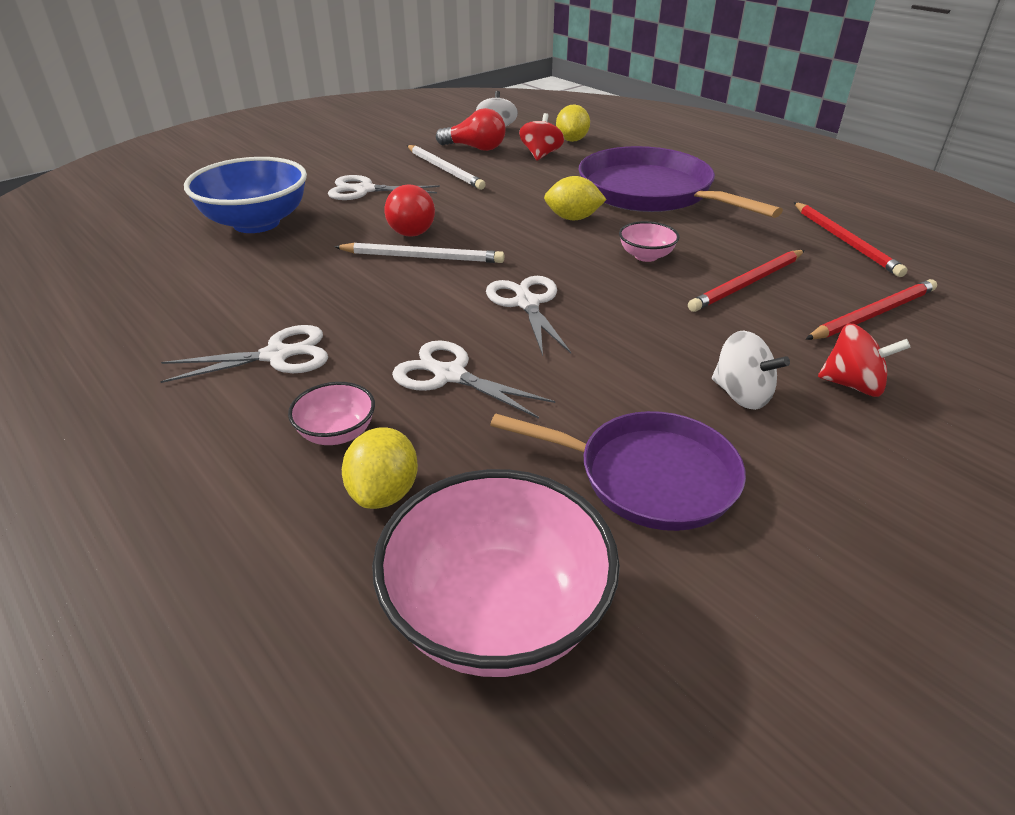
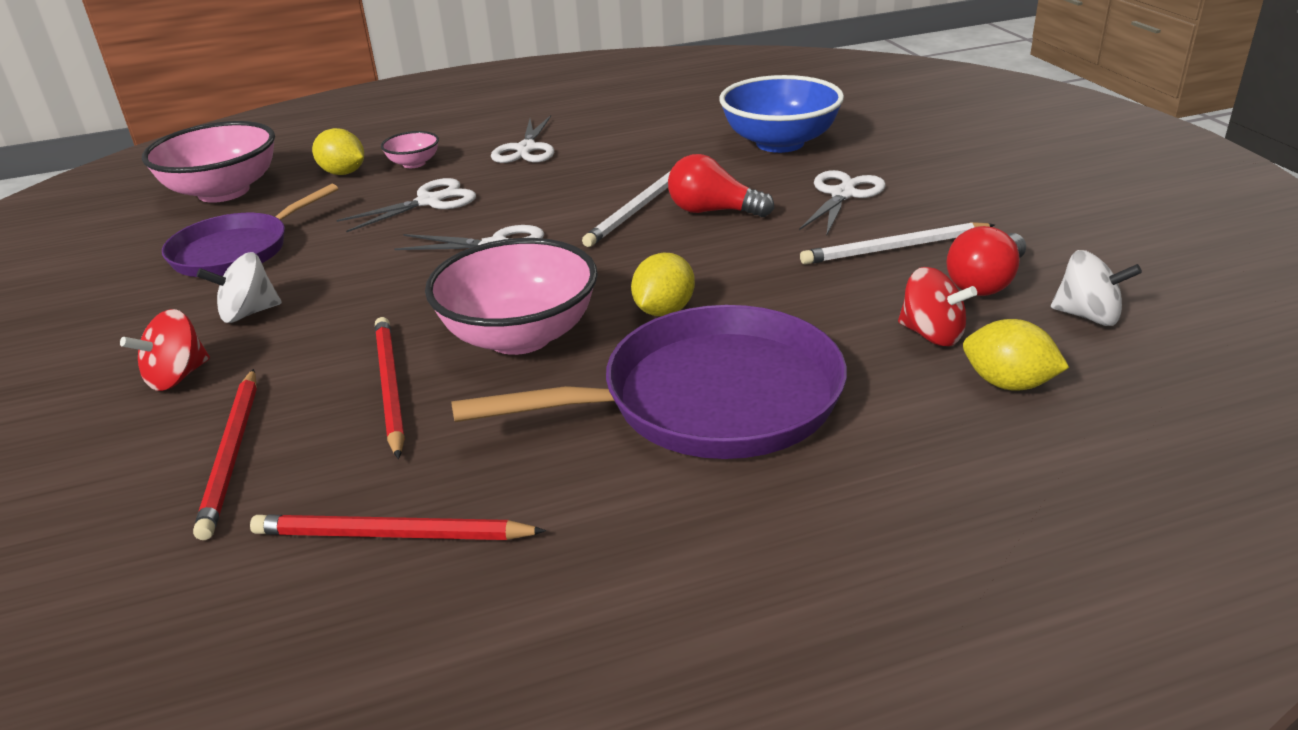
camera: 115 degrees right, 5 degrees down
(646, 256) = (520, 336): pink bowl -> pink bowl, size x2.10

